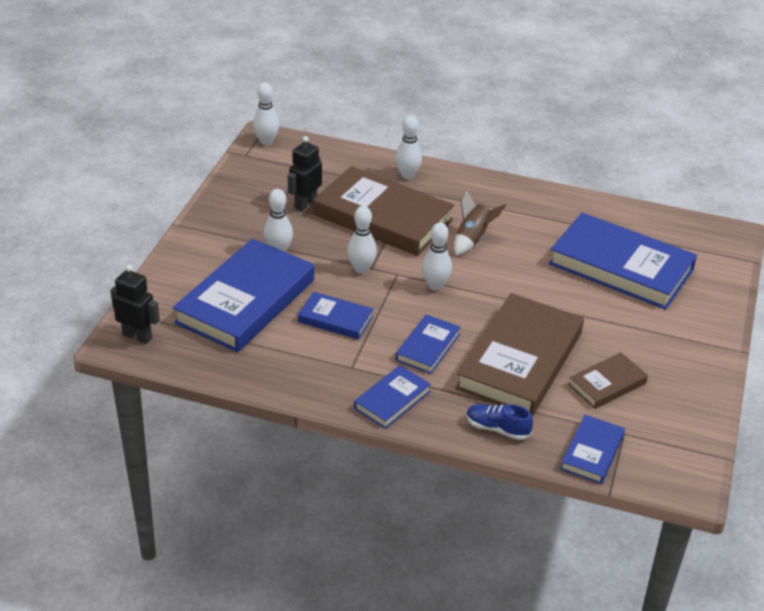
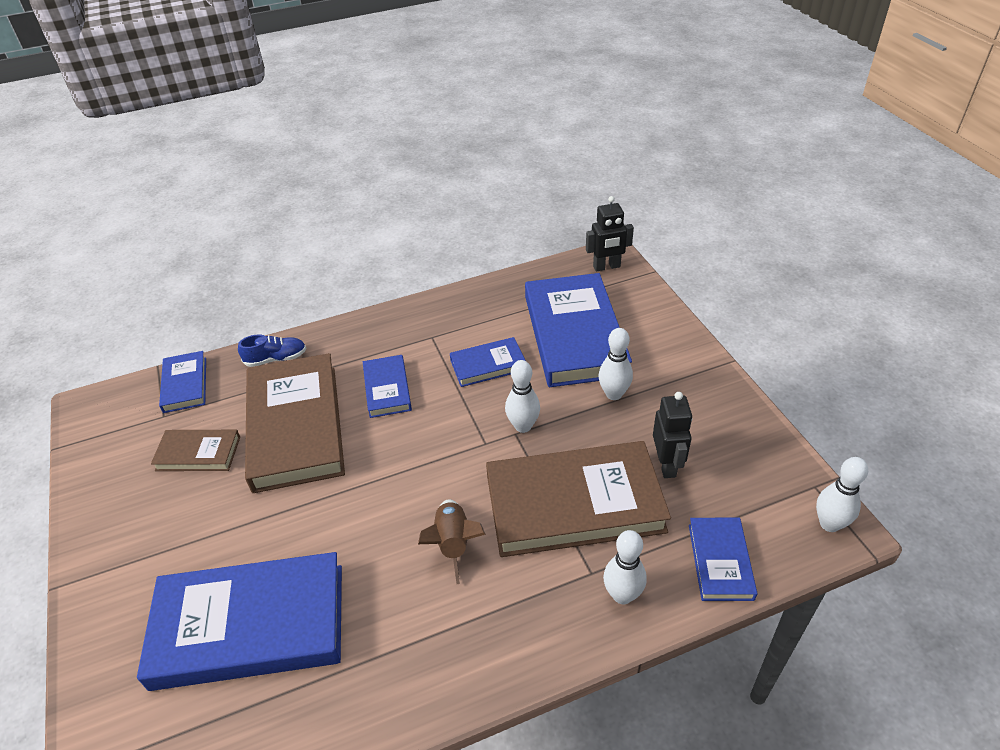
camera: 145 degrees right, 5 degrees up
(392, 400) = (376, 332): blue book -> blue book (720, 561)
(435, 285) = (437, 454): white bowling pin -> none
(607, 384) = (198, 453): brown book -> brown book turned 75 degrees clockwise

